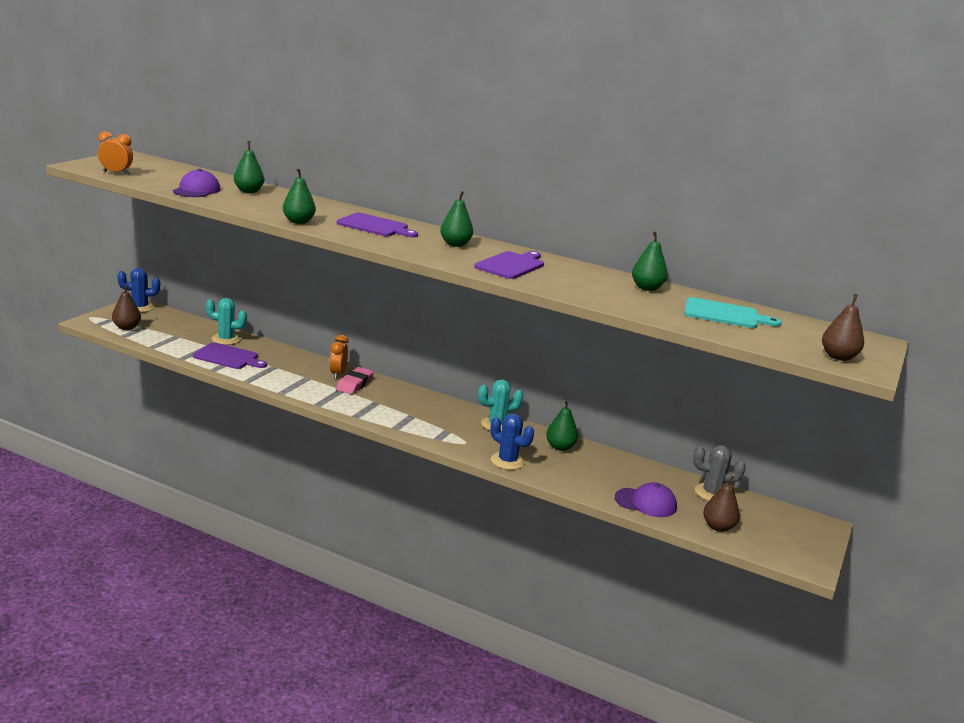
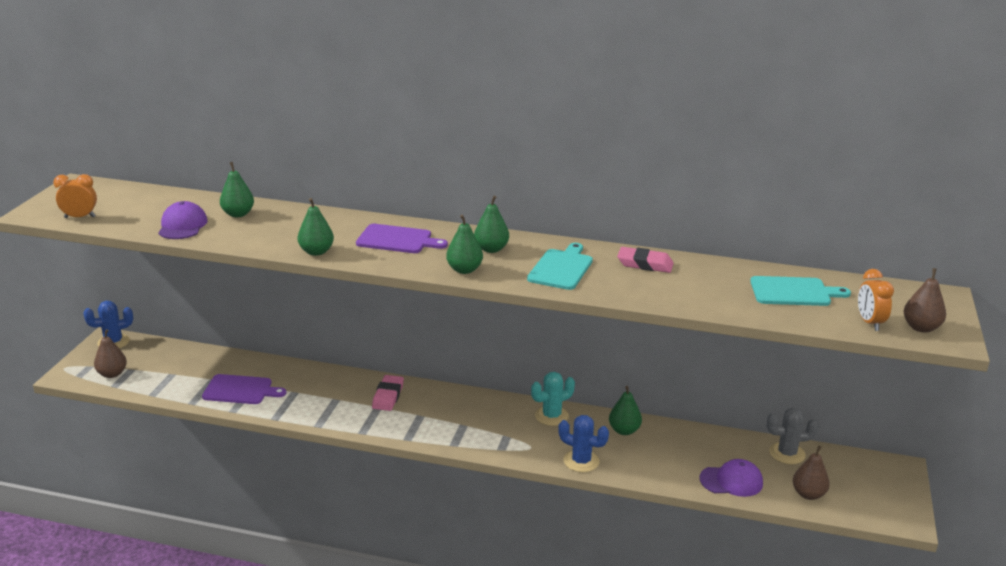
camera: 10 degrees left, 5 degrees up
(226, 339) = (227, 366): turquoise cactus -> none
(338, 374) = (365, 387): orange clock -> orange clock (869, 323)
(511, 265) = (561, 268): purple cutting board -> turquoise cutting board
(592, 275) = (645, 264): none -> pink eraser
(647, 288) = (705, 270): green pear -> green pear (464, 270)

